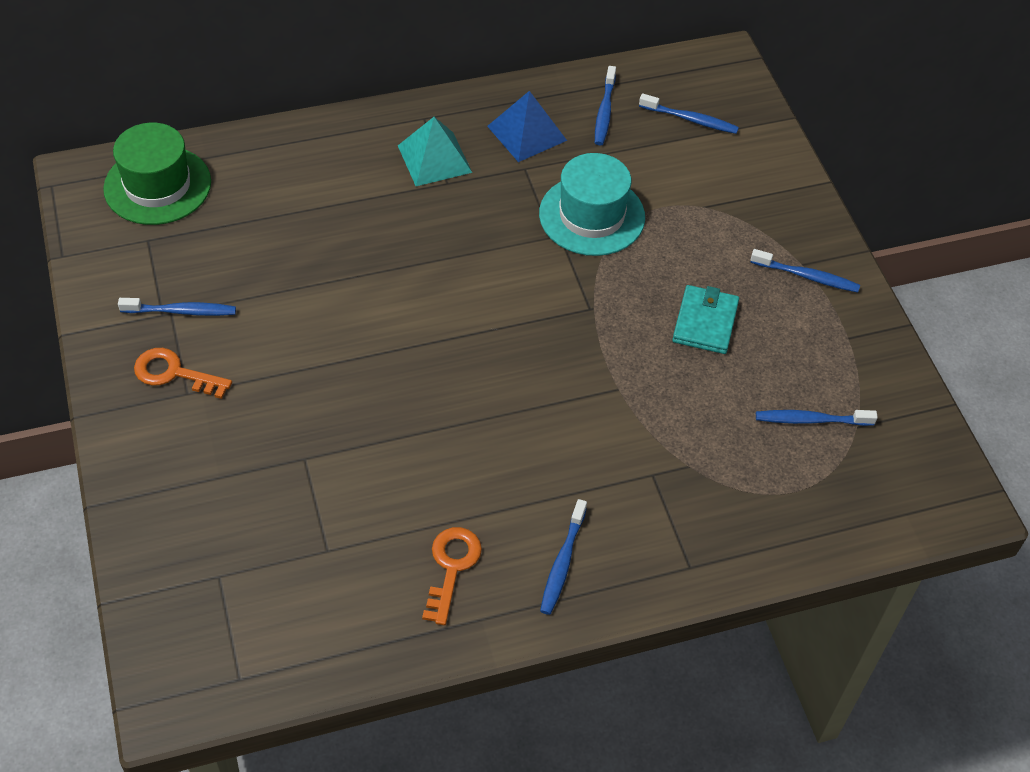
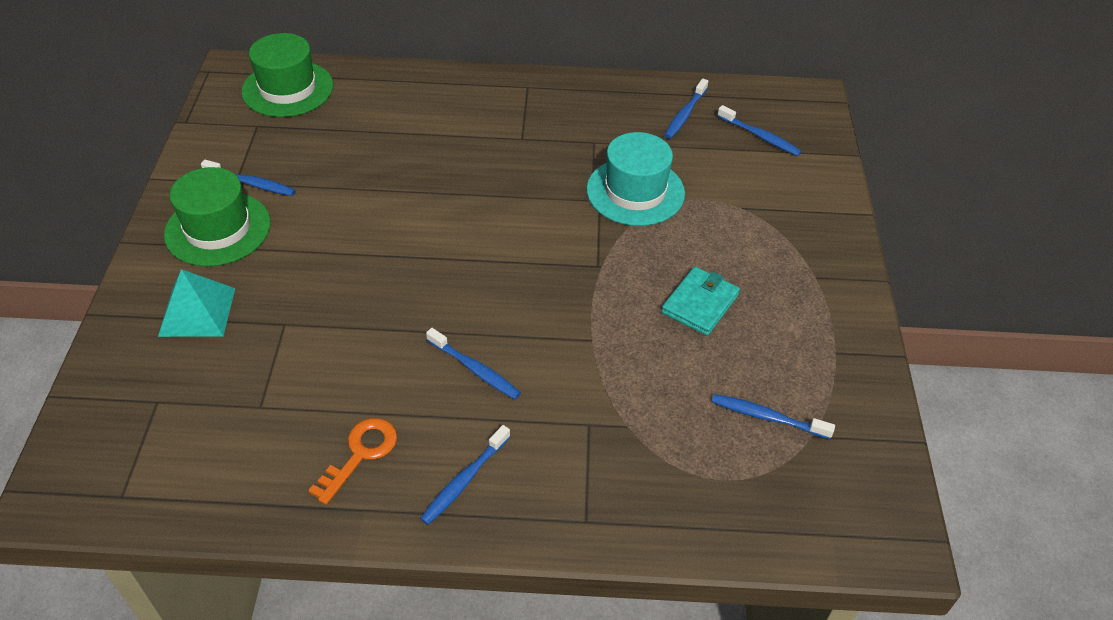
camera: 20 degrees right, 5 degrees down
(174, 373) = (218, 229): orange key -> green hat
(434, 159) = (520, 118): turquoise pyramid -> turquoise pyramid (197, 312)
(527, 133) = (609, 116): blue pyramid -> none
(807, 276) = (816, 288): blue toothbrush -> blue toothbrush (475, 369)

